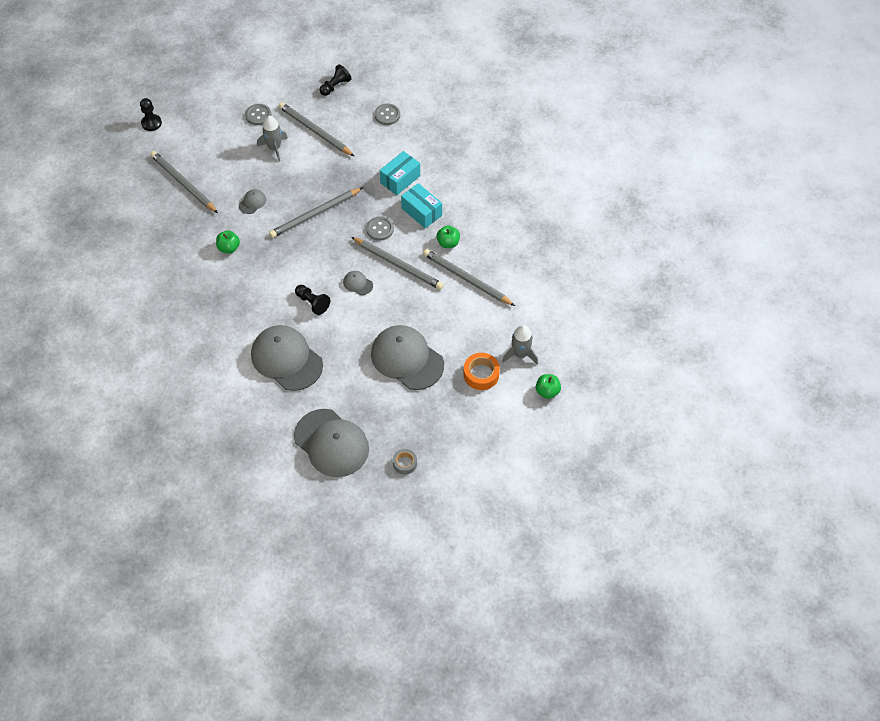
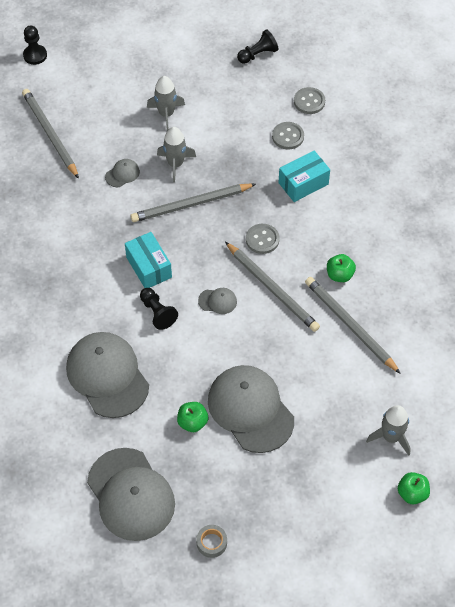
camera: 15 degrees right, 0 degrees up
(229, 248) = (79, 223): green apple -> green apple (192, 422)
(258, 115) = (159, 71): grey button -> grey button (288, 136)
(293, 186) = (175, 164): none -> grey rocket
(315, 131) = (219, 103): grey pencil -> none
(358, 283) = (217, 301): grey cap -> grey cap turned 135 degrees clockwise
(421, 212) = (318, 229): turquoise box -> turquoise box (149, 267)
(481, 374) = (335, 451): orange tape -> none

